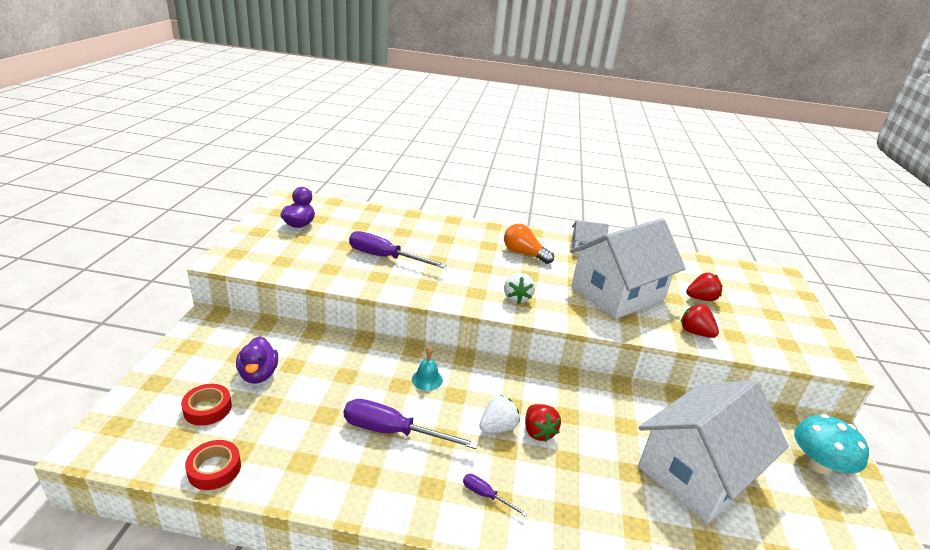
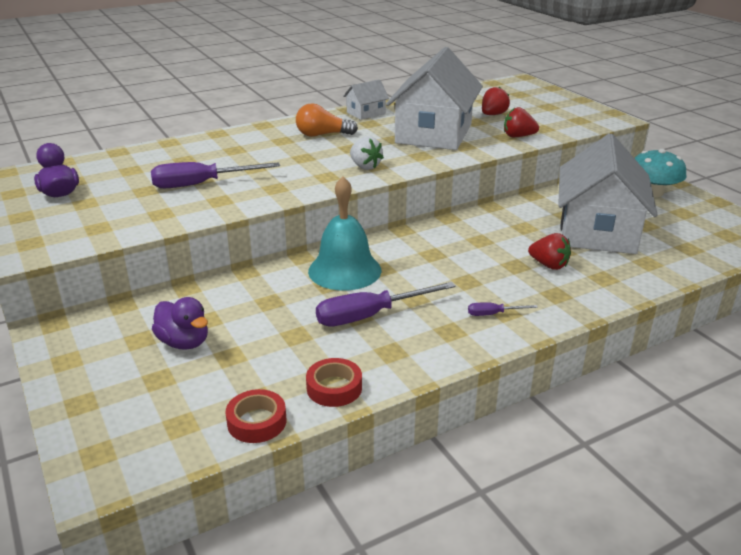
camera: 35 degrees left, 0 degrees up
(207, 408) = (175, 390): red tape -> red tape (334, 388)
(427, 379) = (344, 270): turquoise bell -> turquoise bell, size x2.14
(497, 427) = (443, 272): white strawberry -> none
(538, 432) = (474, 260): red strawberry -> red strawberry (549, 265)

